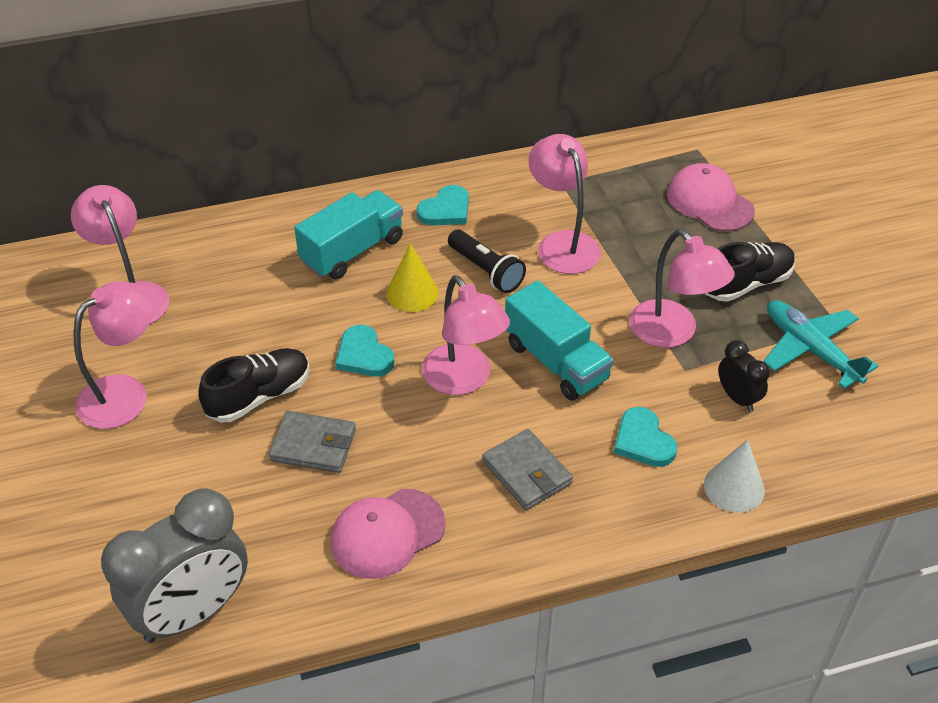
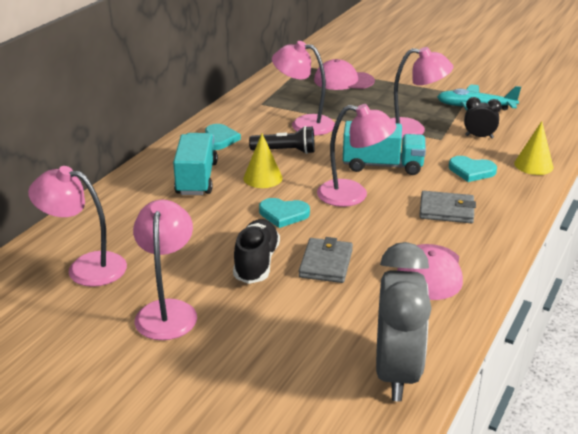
camera: 45 degrees left, 15 degrees down
(313, 445) = (326, 263): grey wallet -> grey wallet turned 45 degrees counterclockwise
(734, 487) = (533, 165): white cone -> yellow cone
(746, 283) = (410, 99): black shoe -> none

